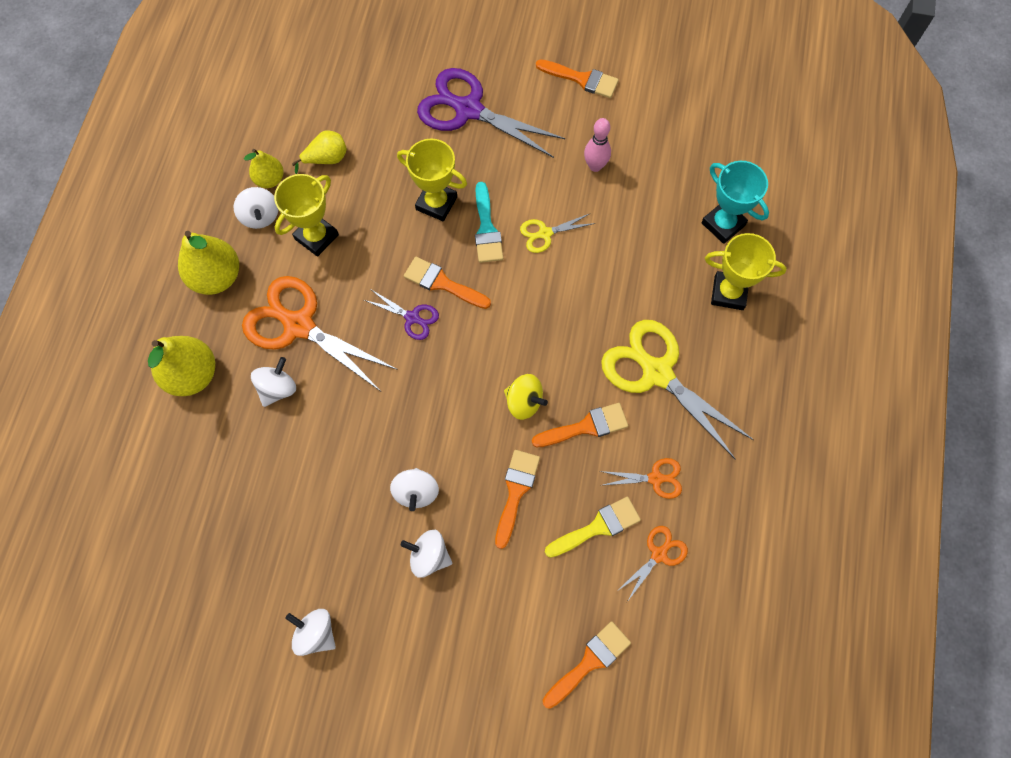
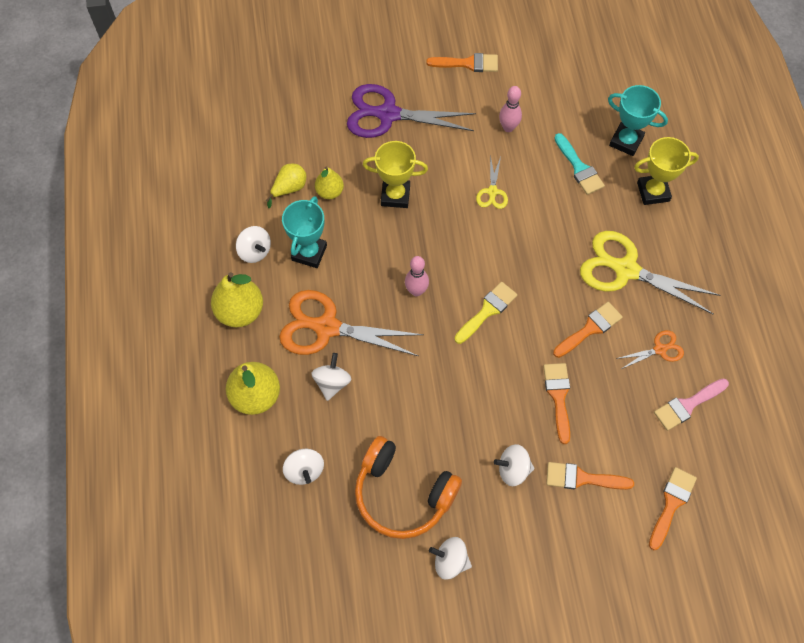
camera: 20 degrees left, 5 degrees down
(270, 179) = (249, 219): yellow pear -> yellow pear (330, 192)
(298, 539) = (403, 494): none -> orange headphones
(316, 237) = (309, 253): yellow trophy -> turquoise trophy
(412, 318) = (416, 291): purple scissors -> pink bowling pin
(416, 492) = (480, 424): white spinning top -> white spinning top (304, 470)
(442, 283) = (428, 256): orange brush -> orange brush (582, 478)
(486, 229) = (444, 203): turquoise brush -> turquoise brush (579, 168)
(524, 402) = (534, 326): yellow spinning top -> none
(545, 233) = (492, 192): yellow scissors -> yellow scissors turned 45 degrees counterclockwise
(597, 527) = (632, 401): yellow brush -> yellow brush (487, 311)
(659, 554) = (687, 405): orange scissors -> pink brush

